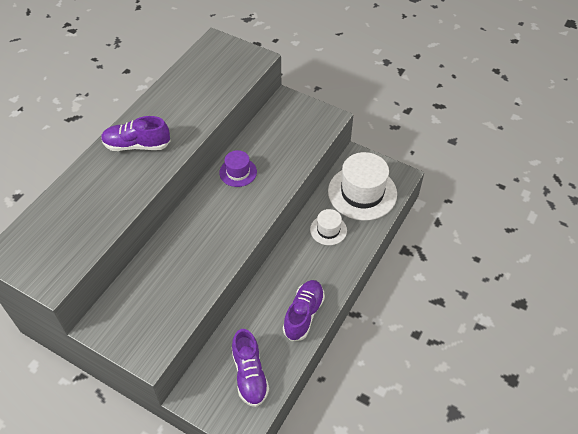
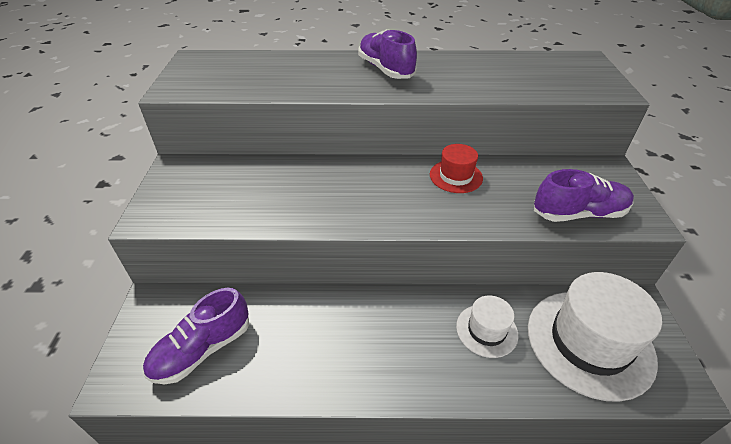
camera: 60 degrees right, 10 degrees down
(238, 172) = (456, 176): purple hat -> red hat
(303, 314) = (328, 368): purple shoe -> purple shoe (578, 213)

